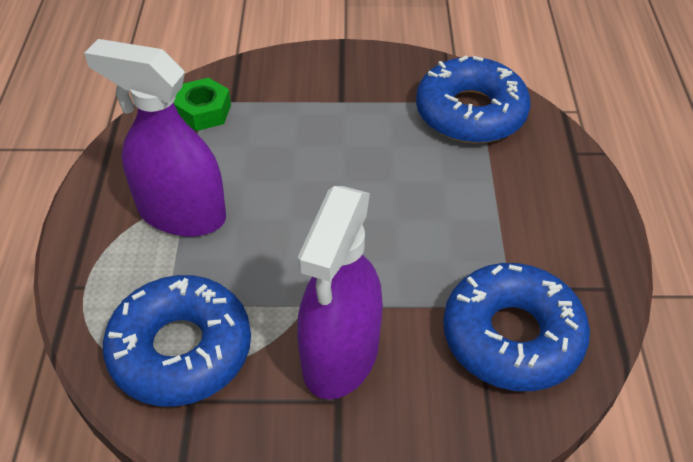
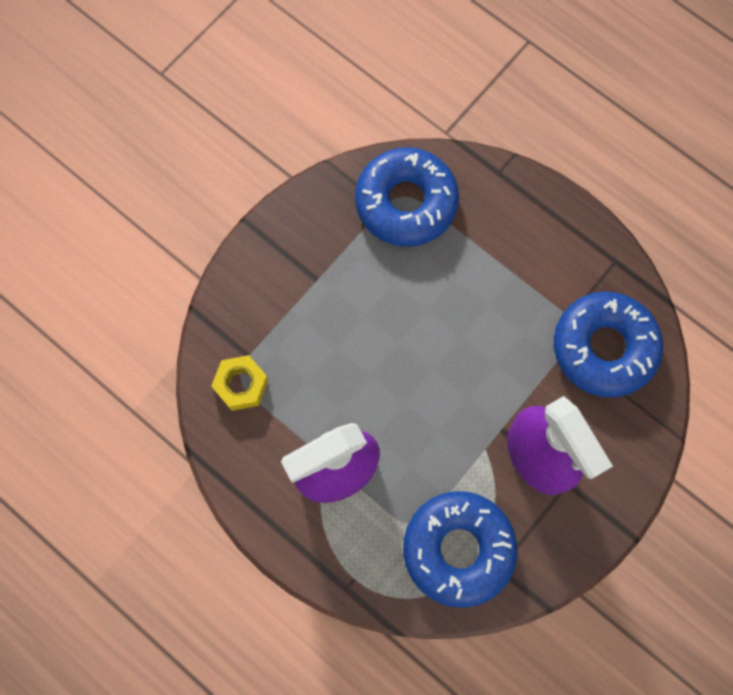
camera: 50 degrees left, 25 degrees up
(203, 111) = (241, 385): green nut -> yellow nut

